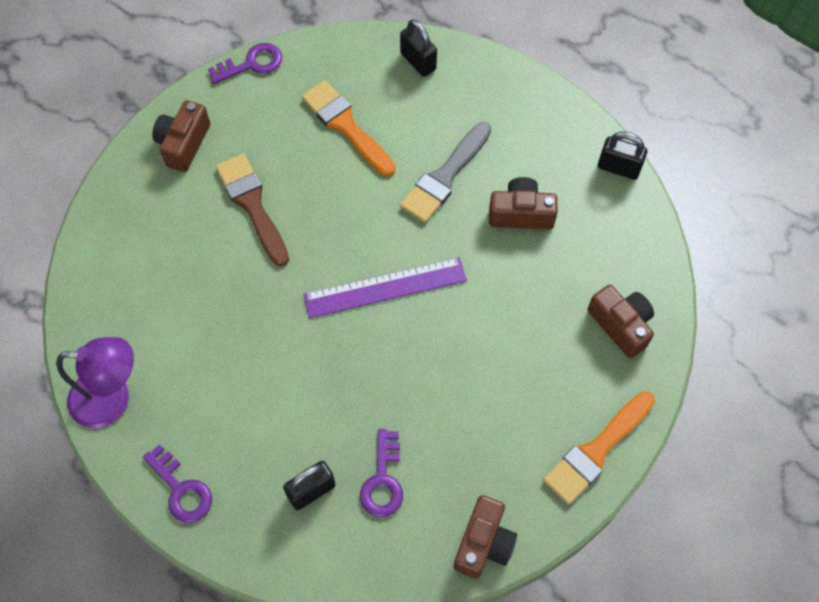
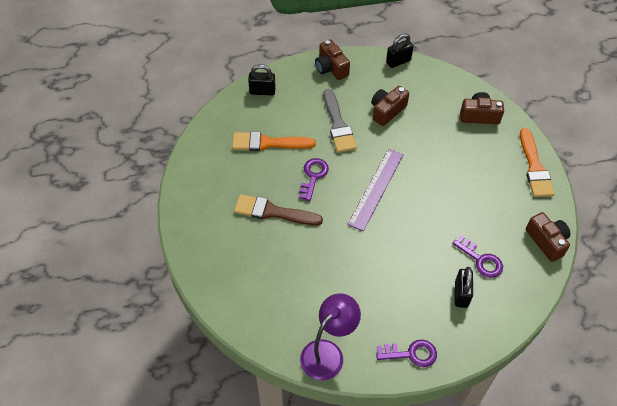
camera: 50 degrees left, 10 degrees down
(183, 143) = (203, 217): brown camera -> brown camera (331, 68)
(252, 64) = (187, 156): purple key -> purple key (313, 176)

